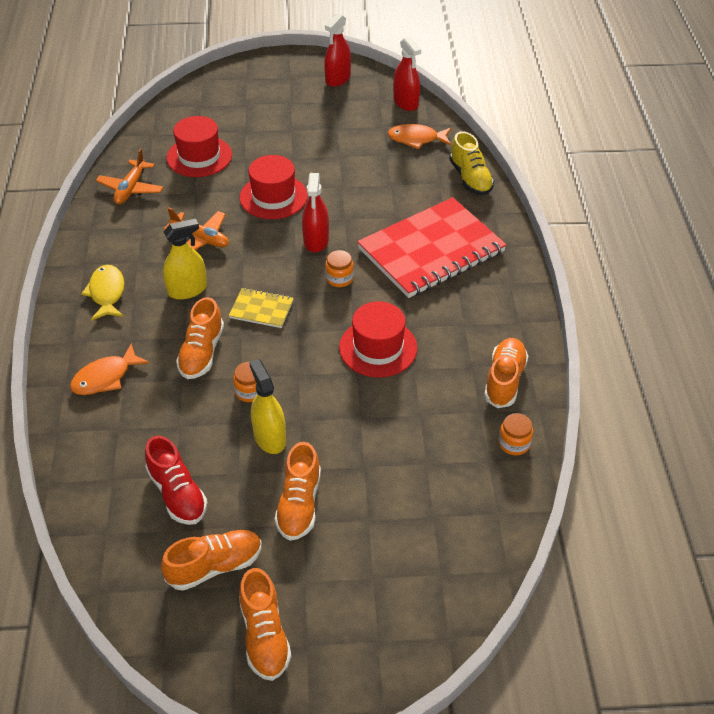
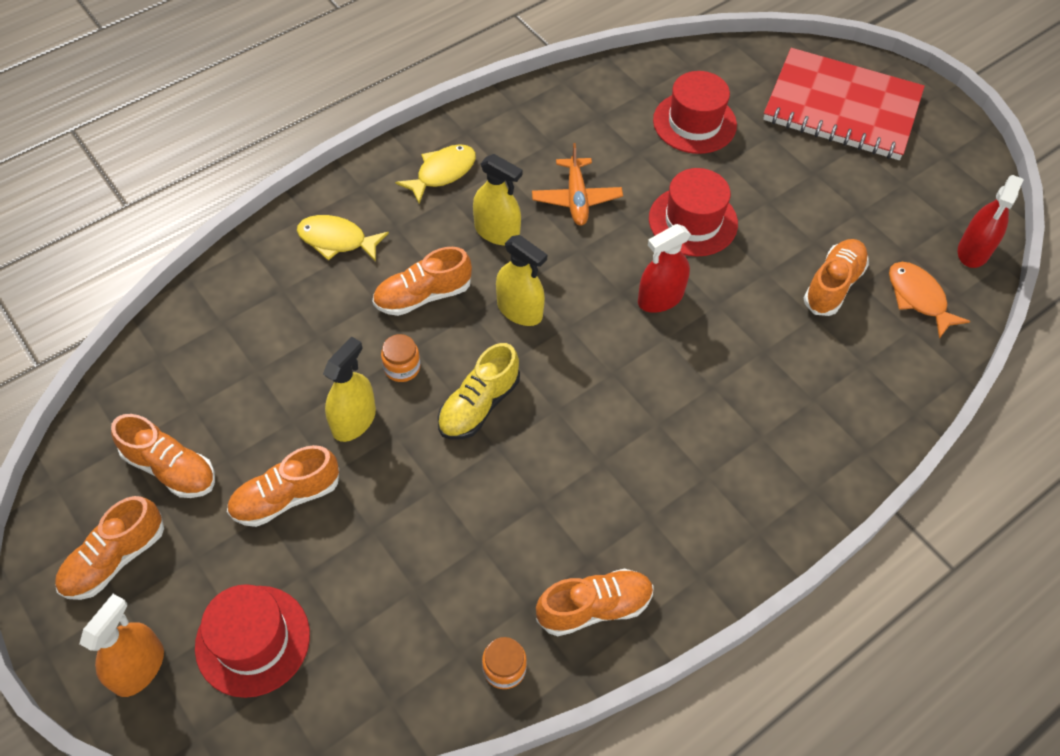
camera: 55 degrees right, 10 degrees up
(105, 377) = (337, 240): orange fish -> yellow fish
(131, 188) = (597, 100): orange plane -> none
(177, 494) = (236, 385): red shoe -> none
(261, 309) = (519, 310): yellow notebook -> yellow spray bottle
(338, 79) = (945, 163): red spray bottle -> none
(339, 278) = (621, 353): orange jar -> none
(368, 655) = (139, 668): none -> orange spray bottle
(376, 165) = (833, 285): none -> orange shoe
(378, 348) = (547, 449): red hat -> red hat (253, 640)
(431, 250) = (741, 418): red notebook -> red notebook (841, 108)
(470, 178) = (903, 392): yellow shoe -> yellow shoe (478, 405)

